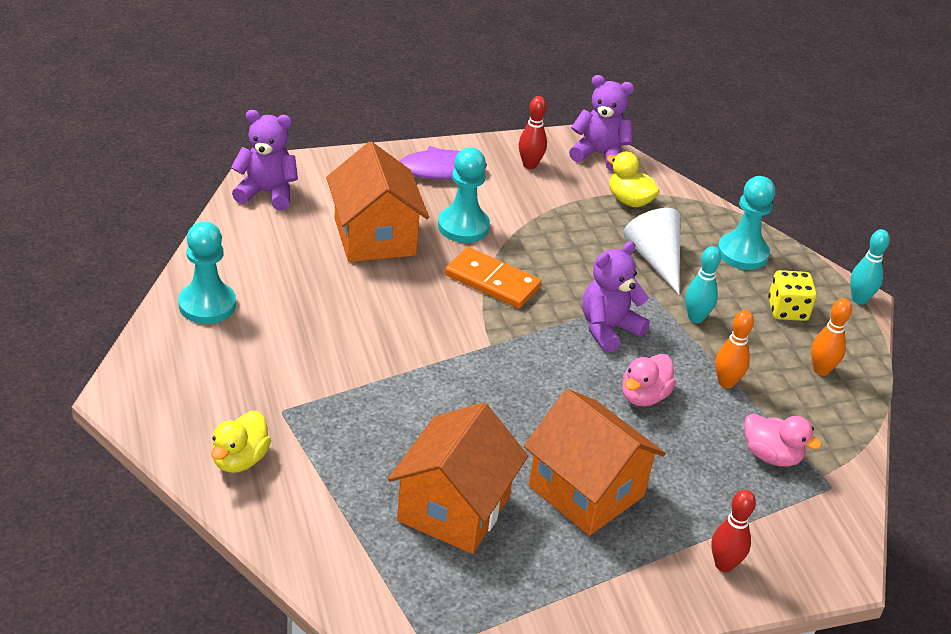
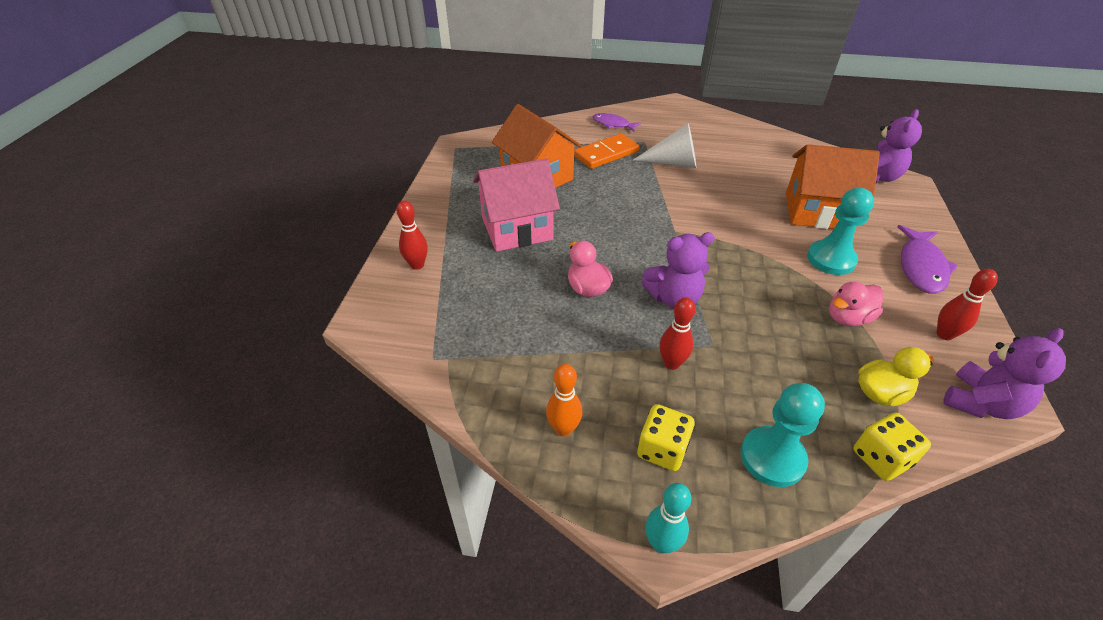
camera: 120 degrees right, 5 degrees up
(207, 305) = (747, 136): turquoise pawn -> none
(240, 459) = (613, 124): yellow duck -> purple fish
(492, 281) = (751, 253): orange domino -> orange domino (606, 154)
(586, 491) = (517, 228): orange house -> pink house
(608, 329) = (674, 298): purple teddy bear -> purple teddy bear turned 90 degrees clockwise
(655, 259) = (769, 371): white cone -> white cone (673, 163)
(695, 202) = (881, 458): none -> yellow dice
(696, 318) = (671, 363): turquoise bowling pin -> red bowling pin
(726, 382) = (579, 346): orange bowling pin -> none
(771, 456) = (486, 335): pink duck -> pink duck (847, 318)

